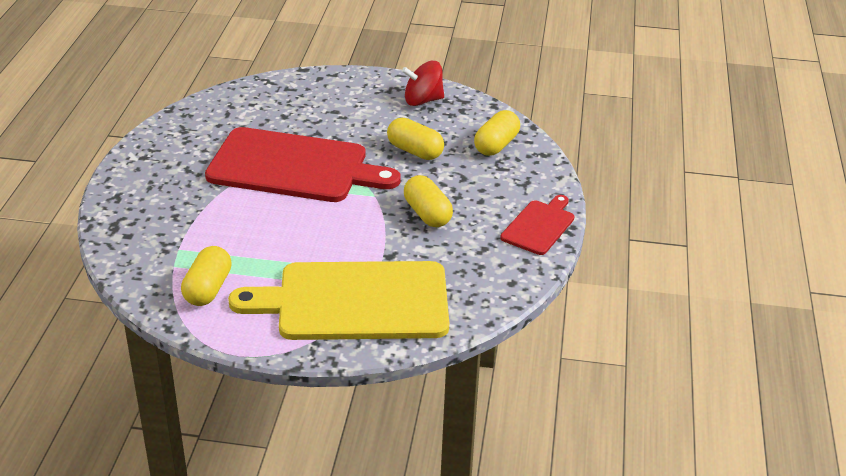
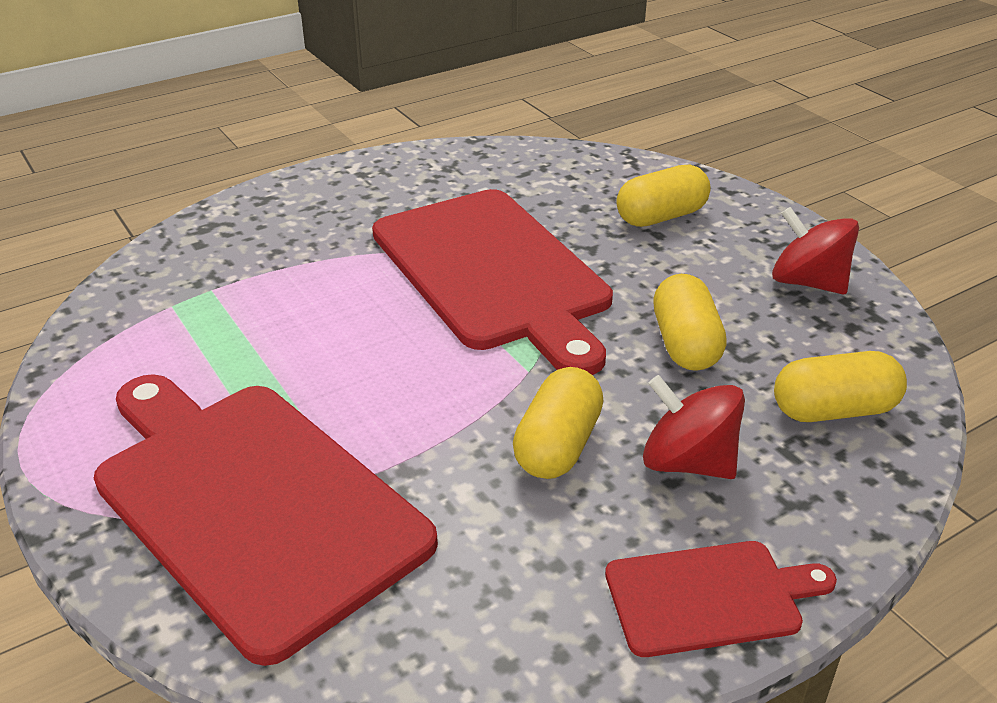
camera: 50 degrees right, 0 degrees up
(208, 289) = (149, 356): yellow capsule -> yellow capsule (661, 216)
(355, 302) = (252, 503): yellow cutting board -> red cutting board
(476, 192) = (687, 462): none -> red spinning top

